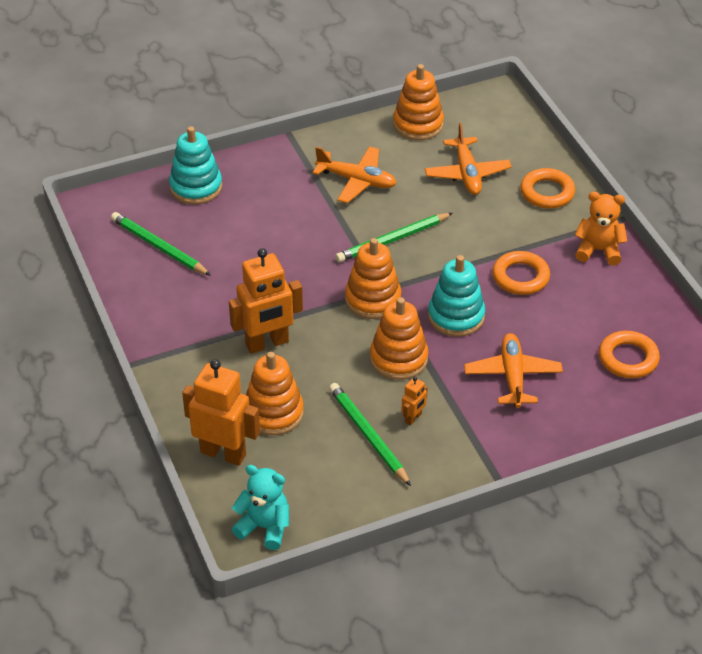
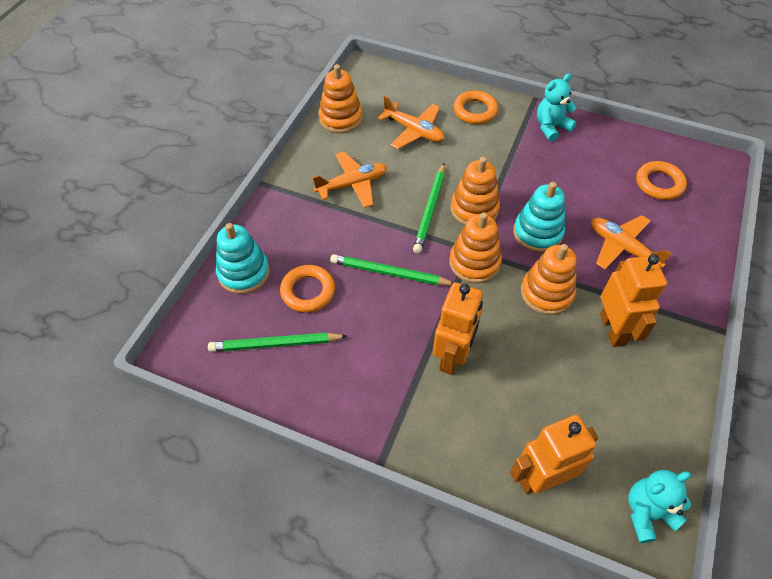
camera: 45 degrees left, 10 degrees up
(273, 413) = (529, 409): orange stacking toy -> orange stacking toy (474, 209)
(368, 435) = (606, 368): green pencil -> green pencil (389, 273)
(413, 418) = (613, 329): orange robot -> orange robot, size x2.19
(520, 277) = (535, 177): orange ring -> orange ring (308, 291)
(598, 250) = (551, 127): orange teddy bear -> turquoise teddy bear

